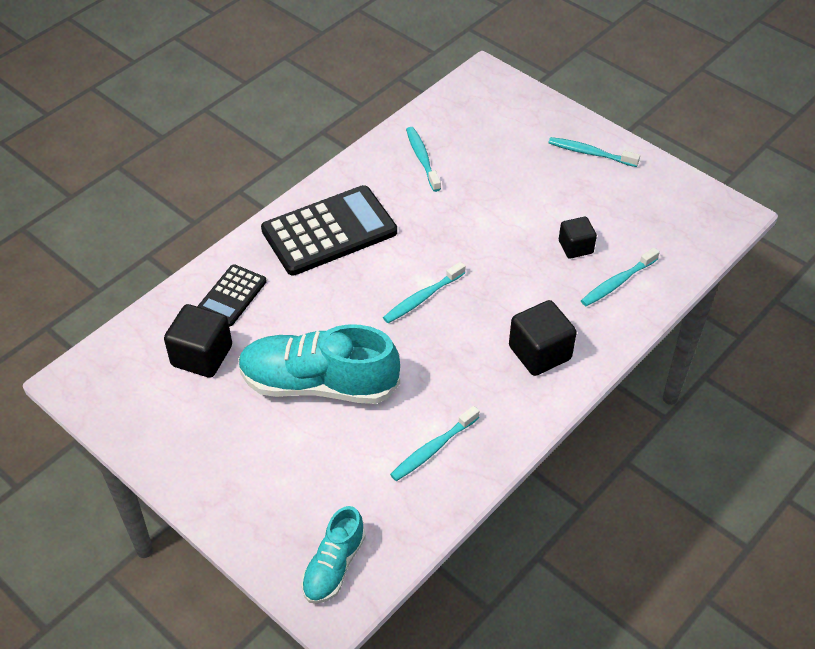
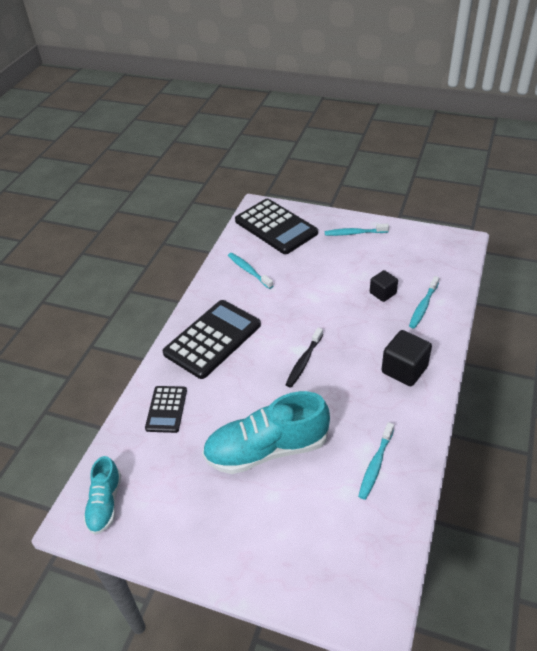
camera: 20 degrees left, 5 degrees down
(202, 356) = (167, 462): black cube -> none
(334, 566) = (359, 586): turquoise shoe -> turquoise shoe (105, 503)
(422, 298) = (304, 361): turquoise toothbrush -> black toothbrush
(491, 110) = (276, 227): none -> black calculator

